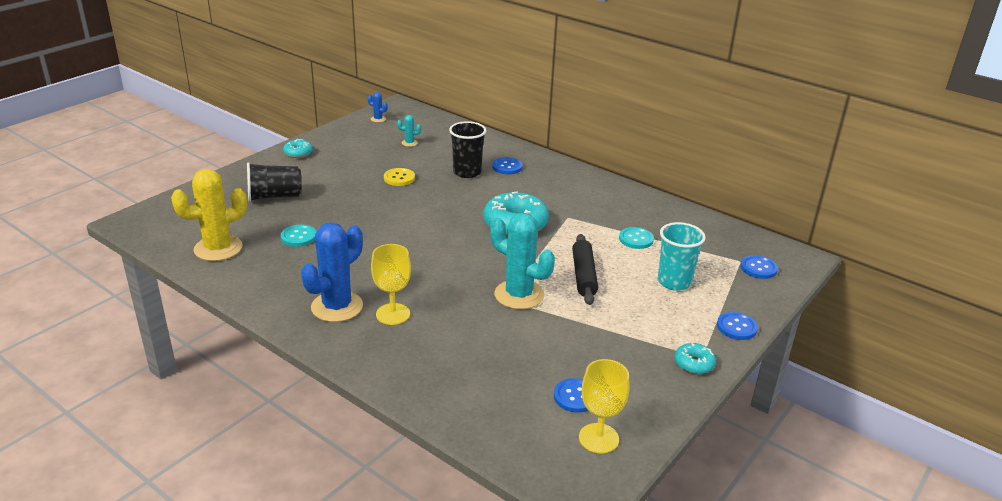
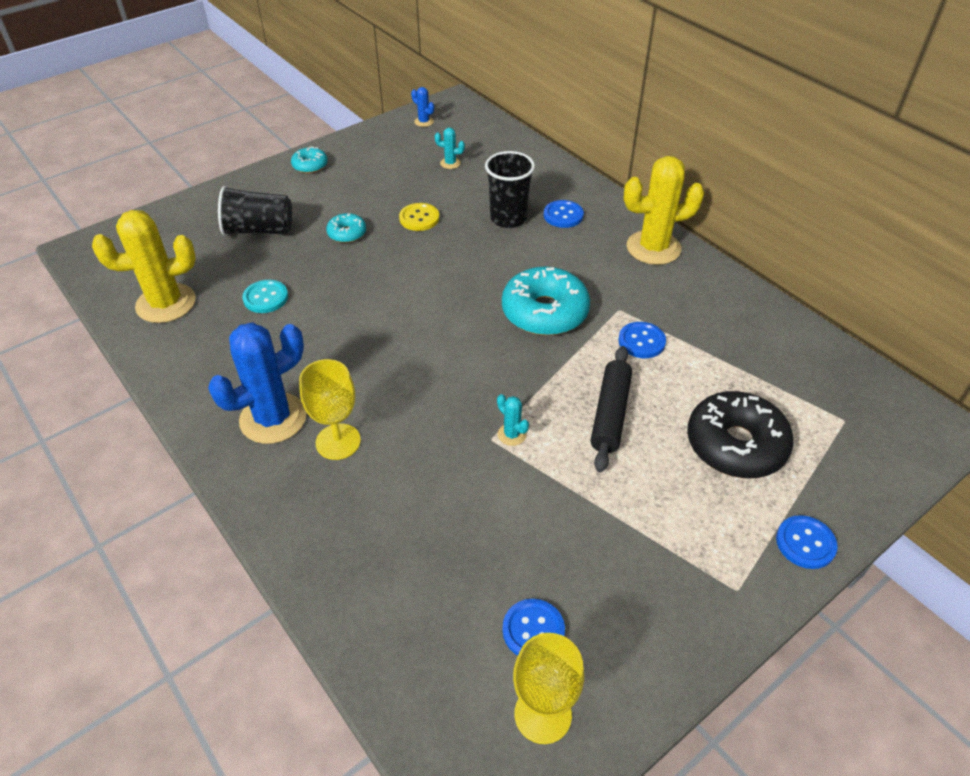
camera: 15 degrees right, 15 degrees up
(519, 295) = (511, 434): turquoise cactus -> turquoise cactus, size x0.43
(579, 180) = (653, 248): none -> yellow cactus
(636, 239) = (702, 360): turquoise button -> none
(674, 282) = (735, 445): turquoise cup -> black donut
(694, 364) = (722, 601): turquoise donut -> turquoise donut (347, 233)
(758, 268) = (869, 438): blue button -> blue button (641, 341)

